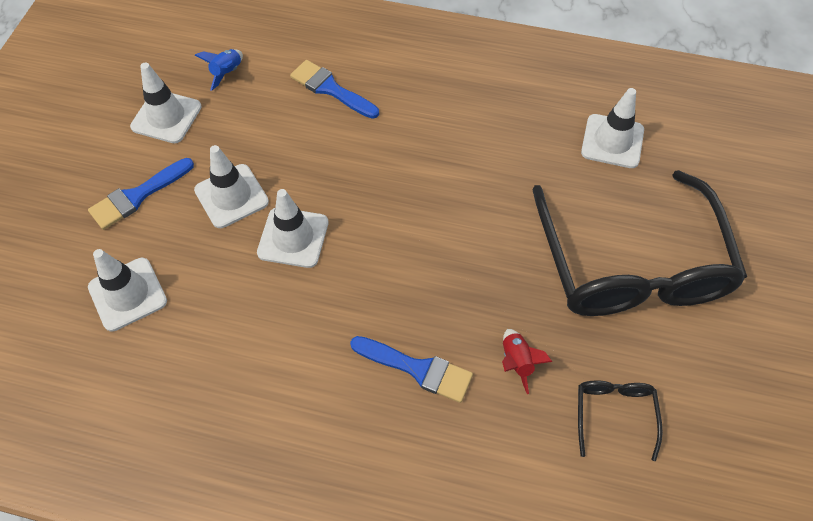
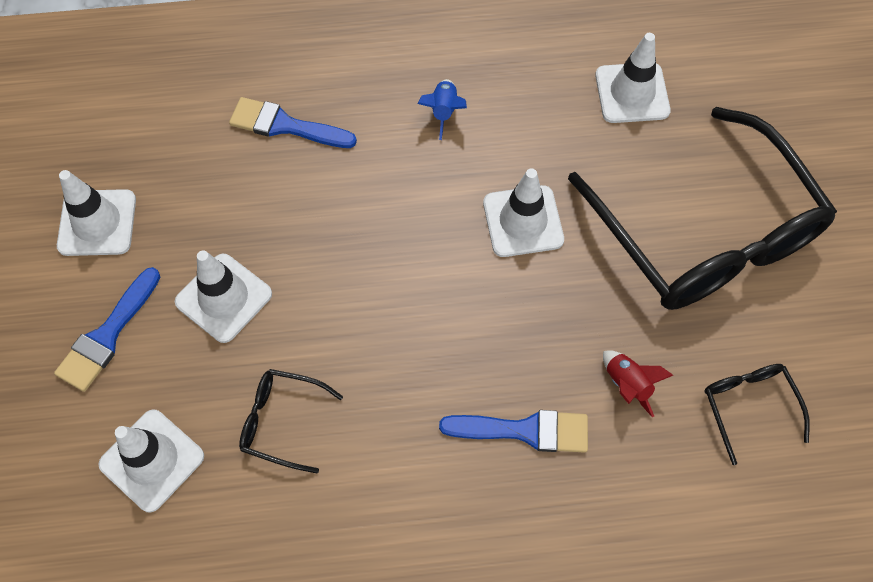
camera: 20 degrees left, 5 degrees up
(227, 73) = (148, 143): blue rocket -> blue rocket (444, 112)
(233, 298) = (281, 421): none -> black glasses
(293, 237) = (320, 325): white traffic cone -> white traffic cone (523, 221)

